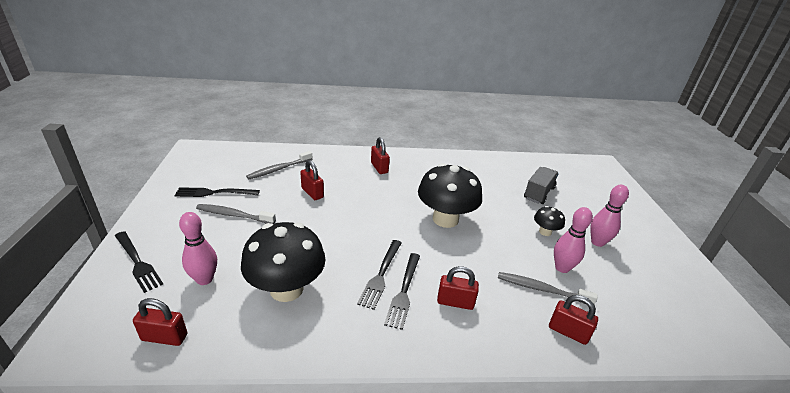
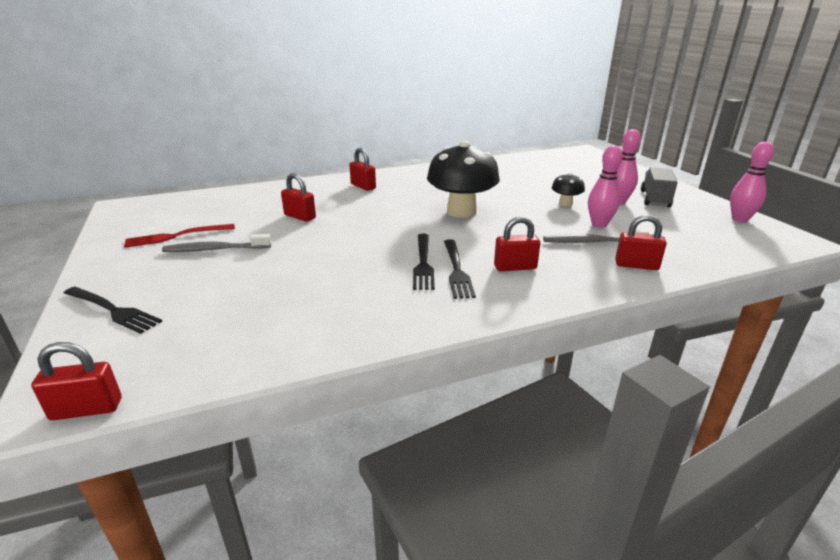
camera: 15 degrees left, 5 degrees down
(164, 337) = (196, 364): red padlock -> red padlock (87, 409)
(204, 279) = (215, 307): pink bowling pin -> pink bowling pin (739, 219)
(214, 193) = (176, 236): black fork -> red fork
(279, 169) = (246, 205): grey toothbrush -> none
(286, 289) = (323, 294): black mushroom -> none
(538, 193) = (540, 179): grey truck -> grey truck (655, 199)

